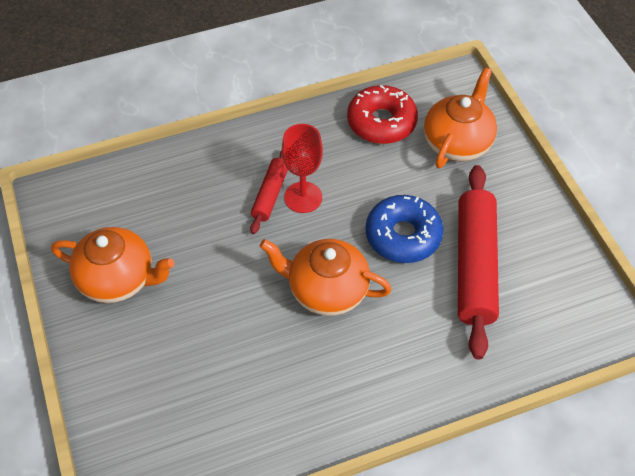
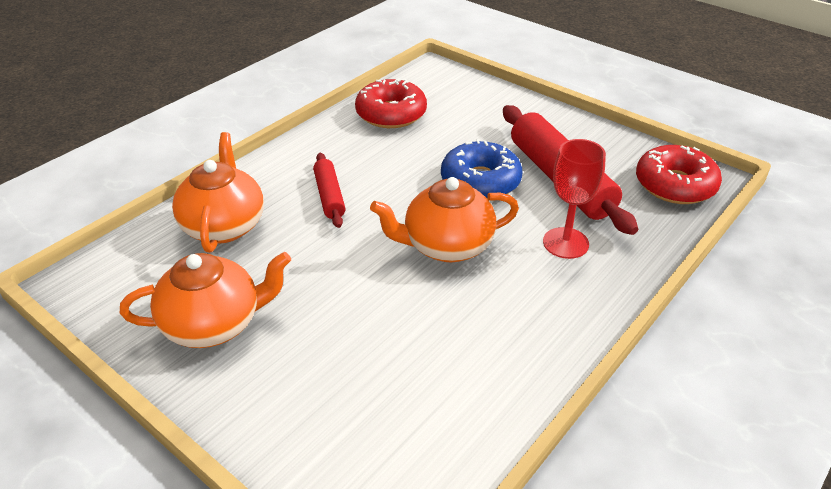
camera: 30 degrees left, 15 degrees down
(303, 197) = (363, 187): red goblet -> red goblet (565, 243)
(457, 142) = (468, 106): orange teapot -> orange teapot (224, 225)
(575, 321) = (675, 185): none -> red donut

